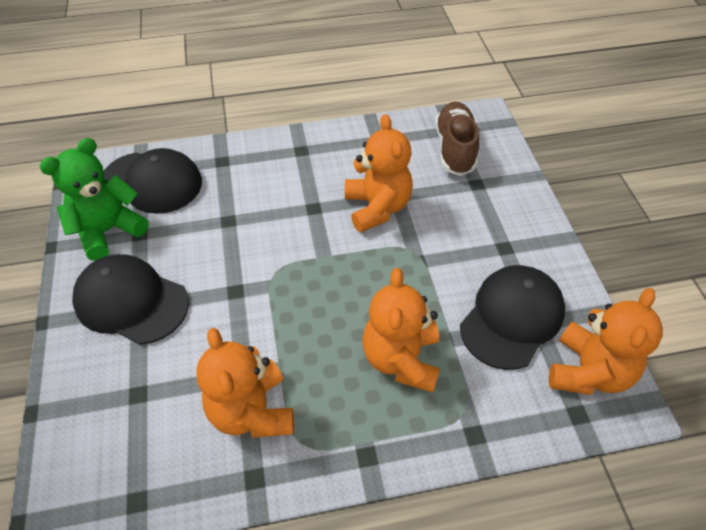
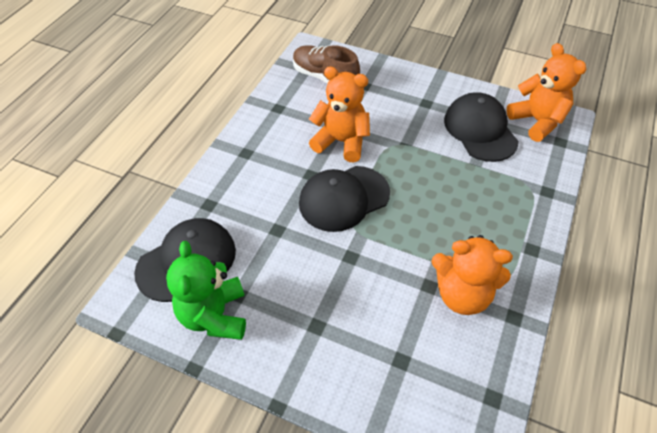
camera: 55 degrees left, 0 degrees up
(131, 301) = (307, 329): black cap -> black cap (344, 198)
(401, 359) = (474, 196): orange teddy bear -> none

